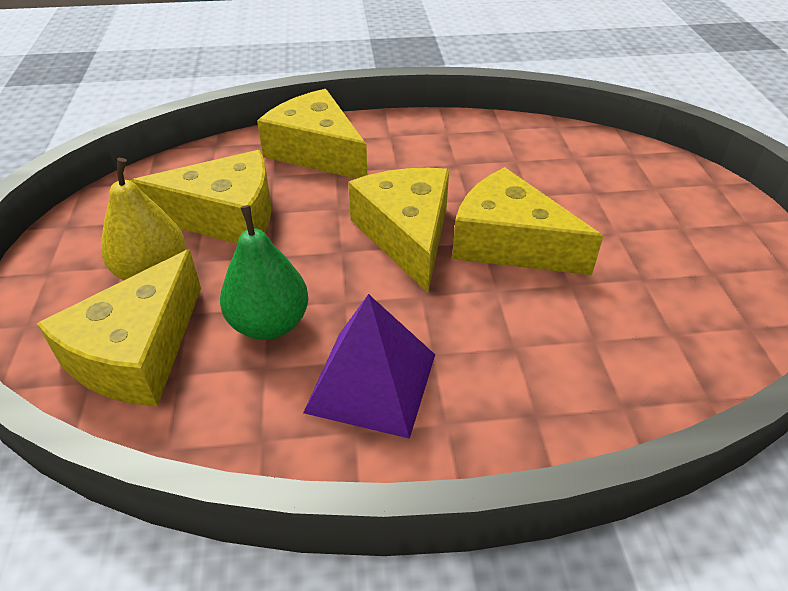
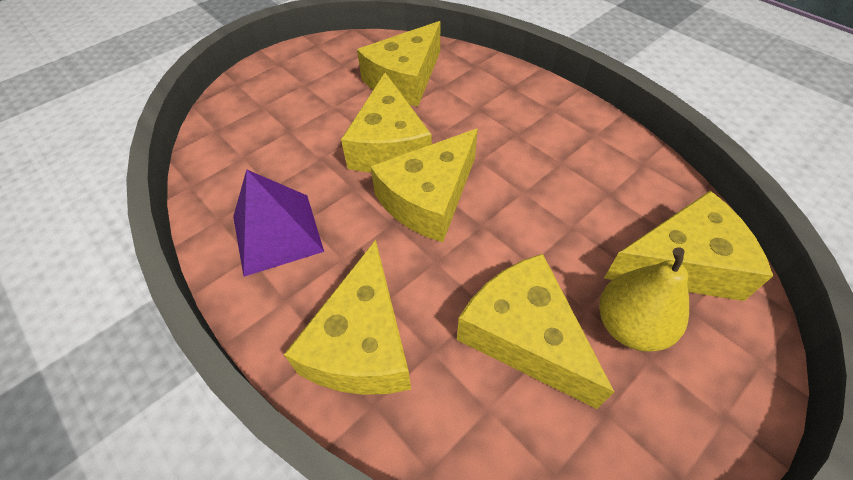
camera: 125 degrees left, 10 degrees up
(269, 324) = (582, 214): green pear -> none
(371, 382) = (562, 145): purple pyramid -> purple pyramid (277, 233)
(634, 311) = (405, 79): none -> yellow cheese

